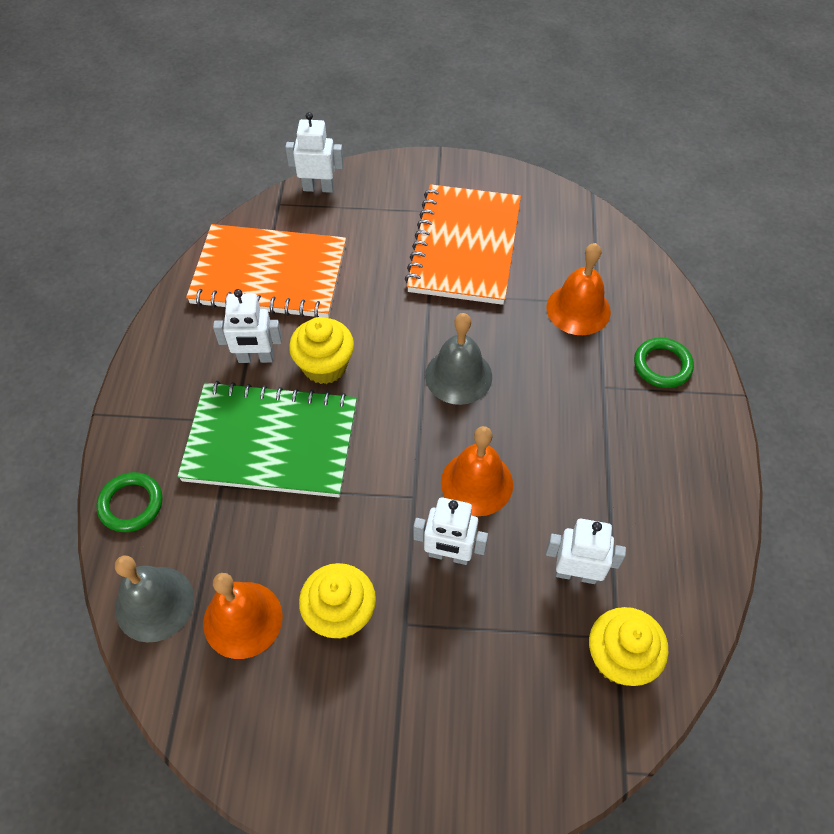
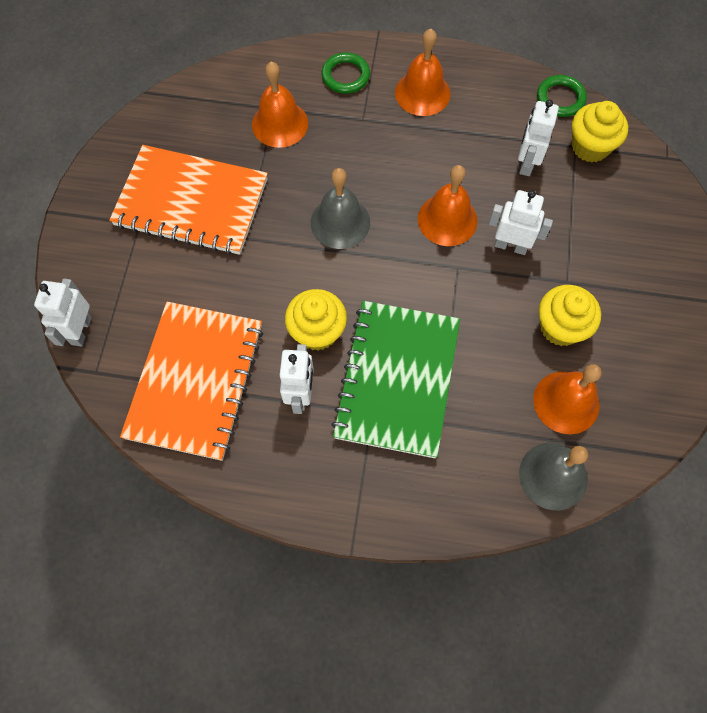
camera: 85 degrees left, 10 degrees up
(131, 504) = (456, 504): green ring -> green ring (560, 98)
(449, 555) = (510, 246): white robot -> white robot turned 90 degrees counterclockwise
(658, 448) = (422, 93): none -> orange bell

